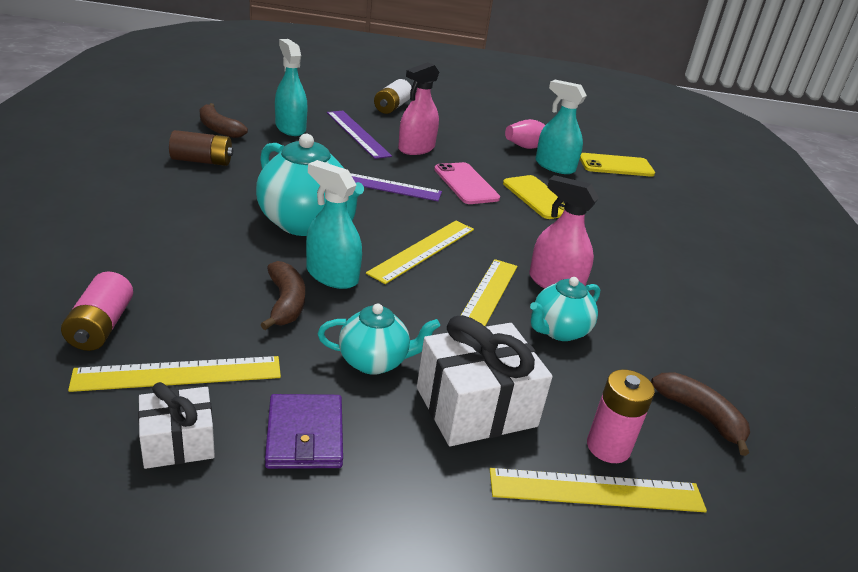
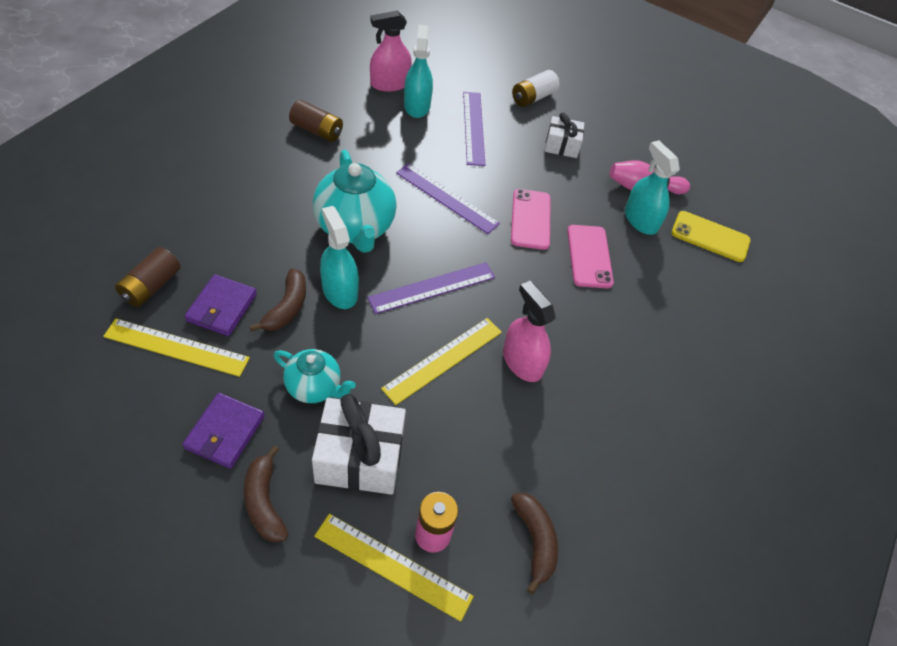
camera: 25 degrees right, 20 degrees up
(101, 326) = (151, 286): pink battery -> brown battery
(178, 442) = (144, 405): white gift -> white gift (561, 146)
(208, 322) = (222, 307): none -> purple wallet
(219, 129) = (354, 93): brown banana -> brown banana (264, 502)
(416, 148) = (516, 160): pink spray bottle -> pink spray bottle (389, 84)
(423, 250) = (432, 288): yellow ruler -> purple ruler
(538, 197) = (589, 256): yellow phone -> pink phone
(558, 331) = (483, 412): turquoise teapot -> none

